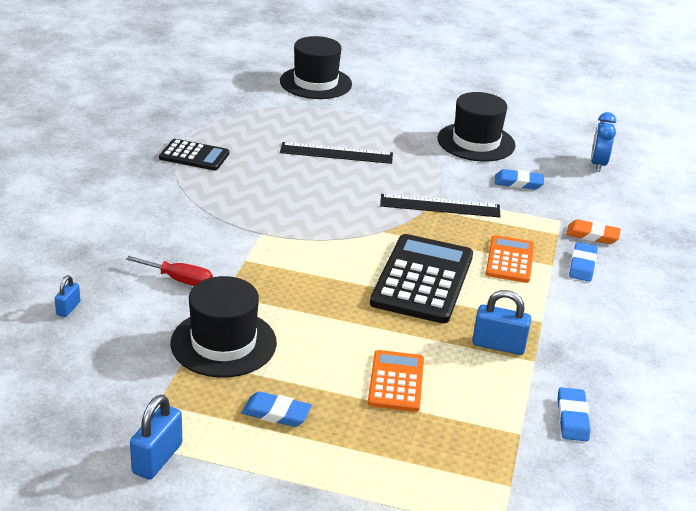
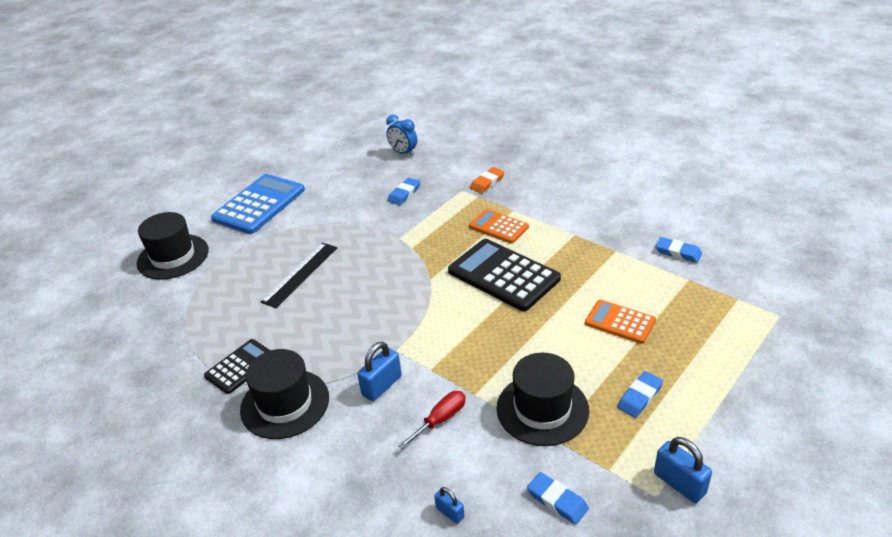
camera: 60 degrees left, 5 degrees up
(426, 103) = (259, 204): none -> blue calculator
(440, 206) = (412, 240): black ruler -> none
(476, 142) = (336, 197): black hat -> black hat (285, 403)
(498, 345) = (594, 261): blue padlock -> blue padlock (382, 386)
(582, 265) = (519, 197): blue eraser -> blue eraser (557, 500)

